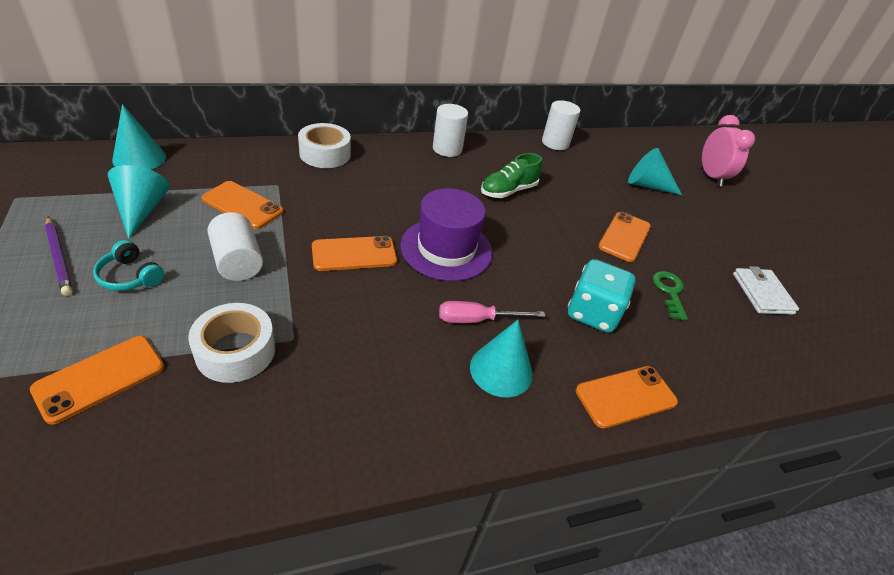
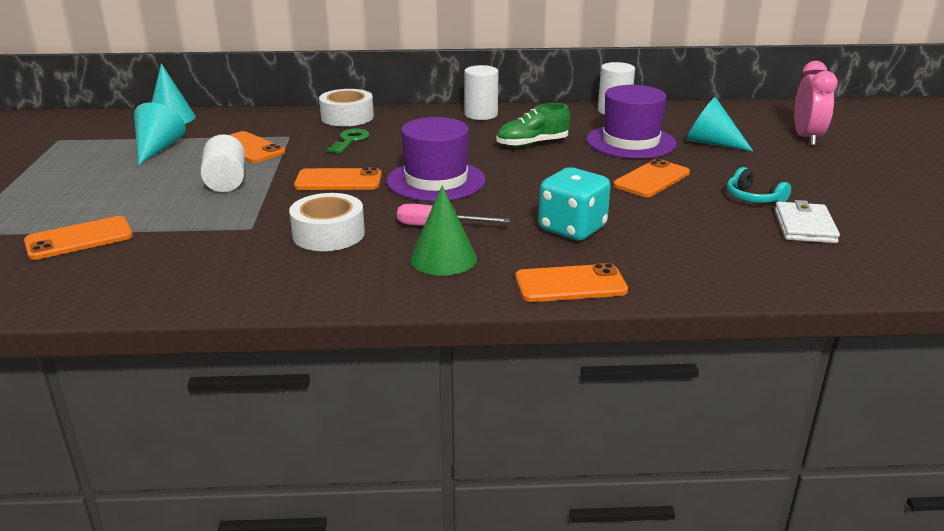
camera: 20 degrees right, 15 degrees down
(59, 257) = (78, 173): purple pencil -> none
(130, 276) = (130, 186): turquoise headphones -> turquoise headphones (753, 198)
(236, 351) = (196, 231): white tape -> white tape (328, 234)
(501, 370) = (443, 258): turquoise cone -> green cone
(586, 185) = (630, 142): none -> purple hat
(669, 292) = (679, 219): green key -> green key (350, 140)

